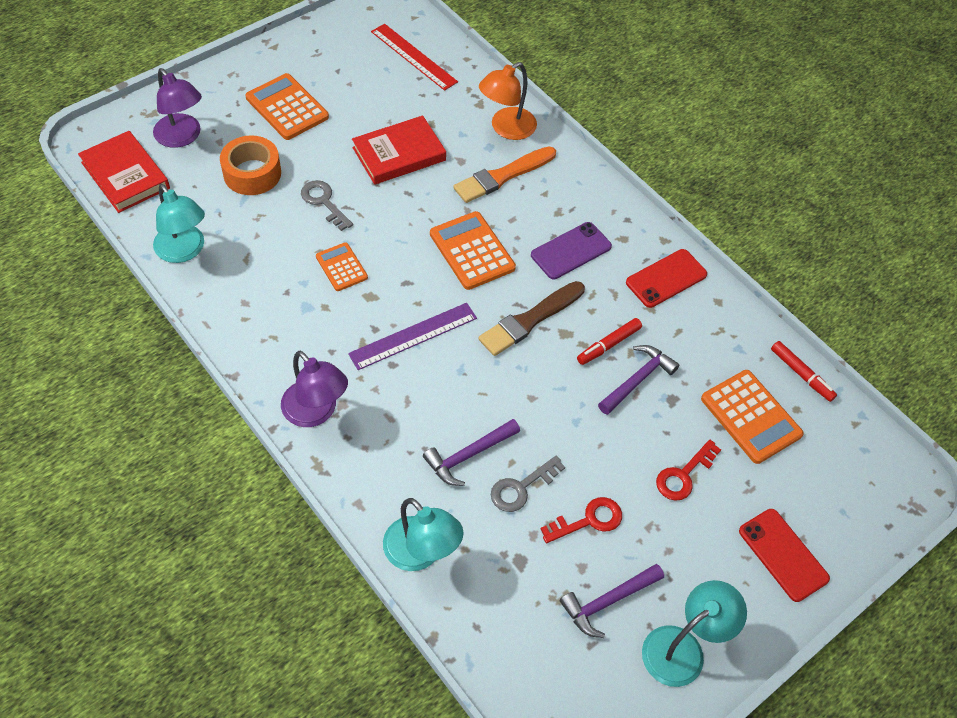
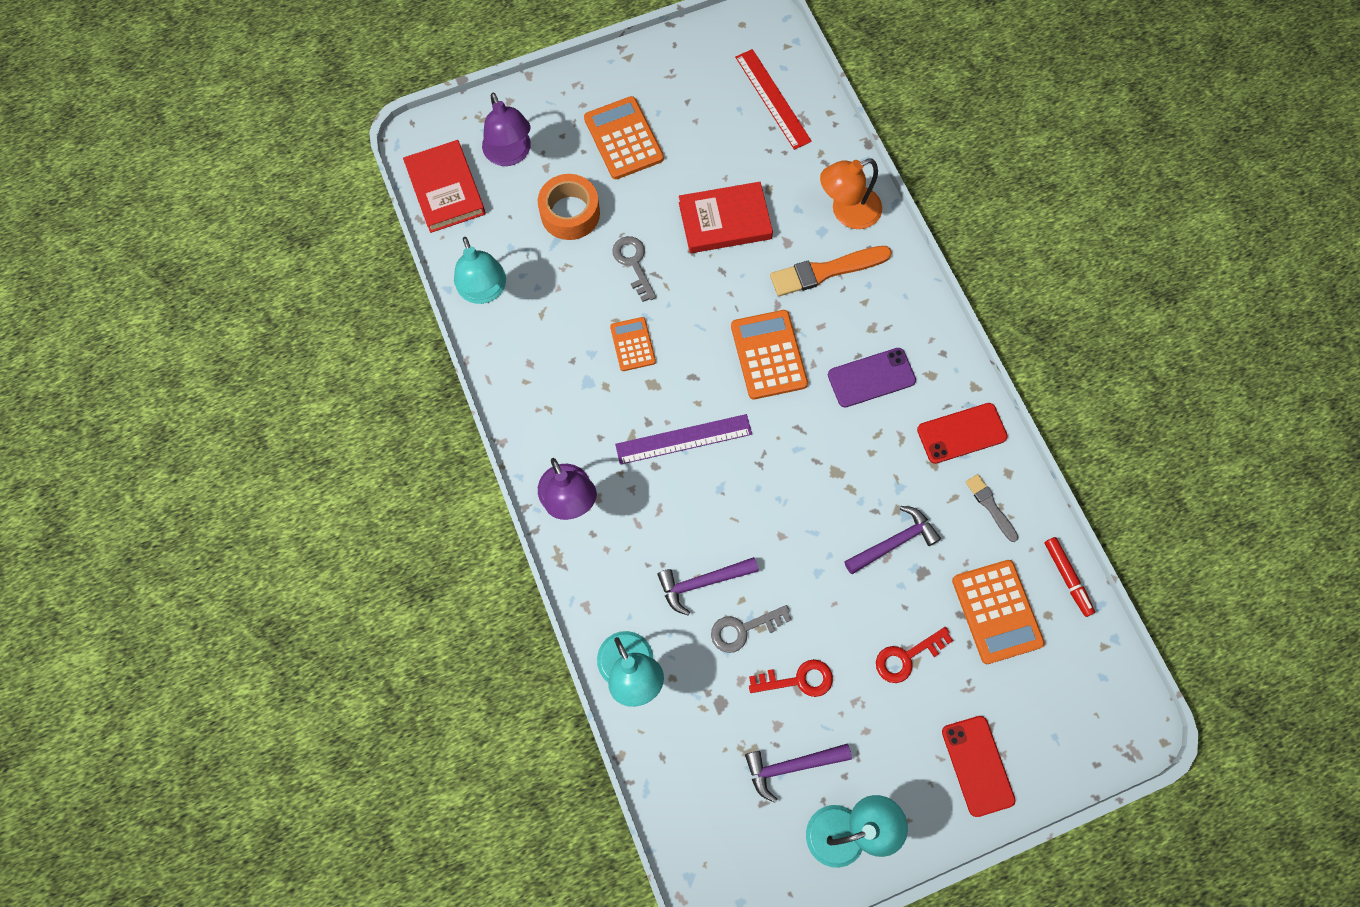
camera: 20 degrees right, 15 degrees up
(530, 320) = (805, 449): brown brush -> none
(608, 345) = (876, 496): red marker -> none
(713, 331) = (990, 506): none -> grey brush

